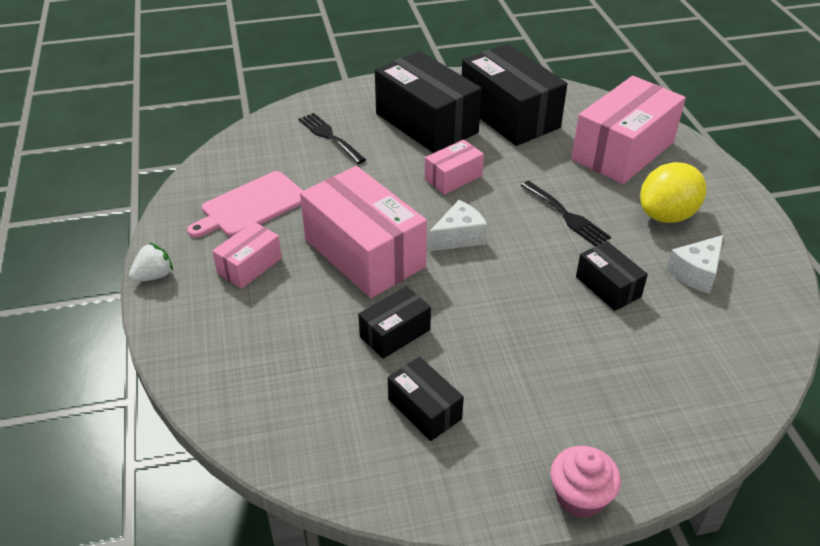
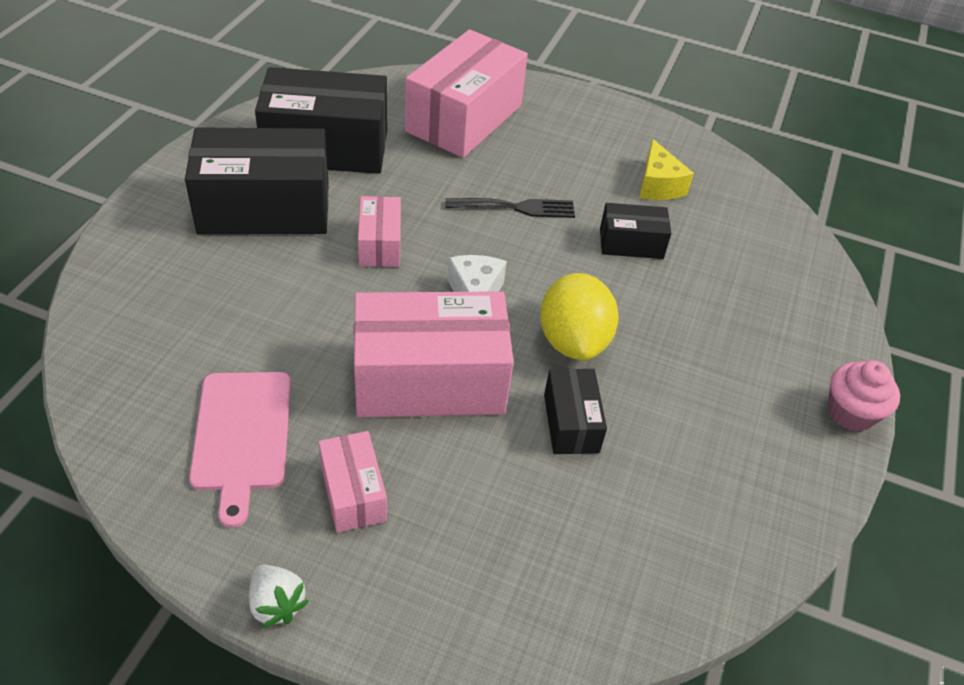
camera: 60 degrees left, 5 degrees up
(154, 276) = (276, 604): white strawberry -> white strawberry turned 150 degrees clockwise
(329, 137) = (191, 295): black fork -> none
(424, 409) = (688, 458): black box -> none
(623, 151) = (464, 118): pink box -> pink box turned 45 degrees clockwise
(667, 215) = (574, 152): yellow lemon -> yellow lemon (573, 341)
(696, 273) = (658, 185): white cheese -> yellow cheese

